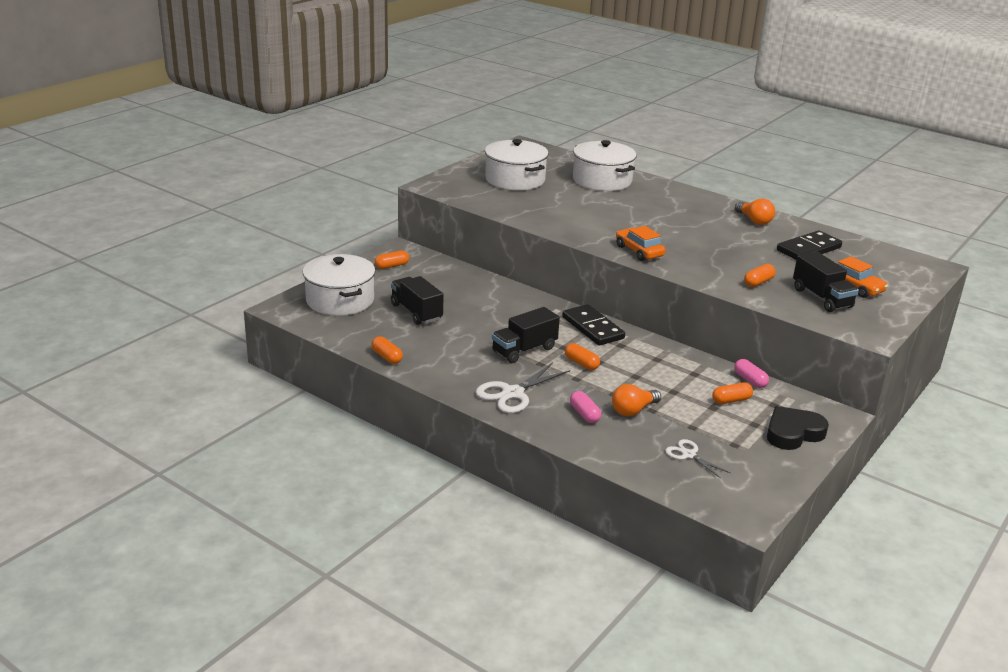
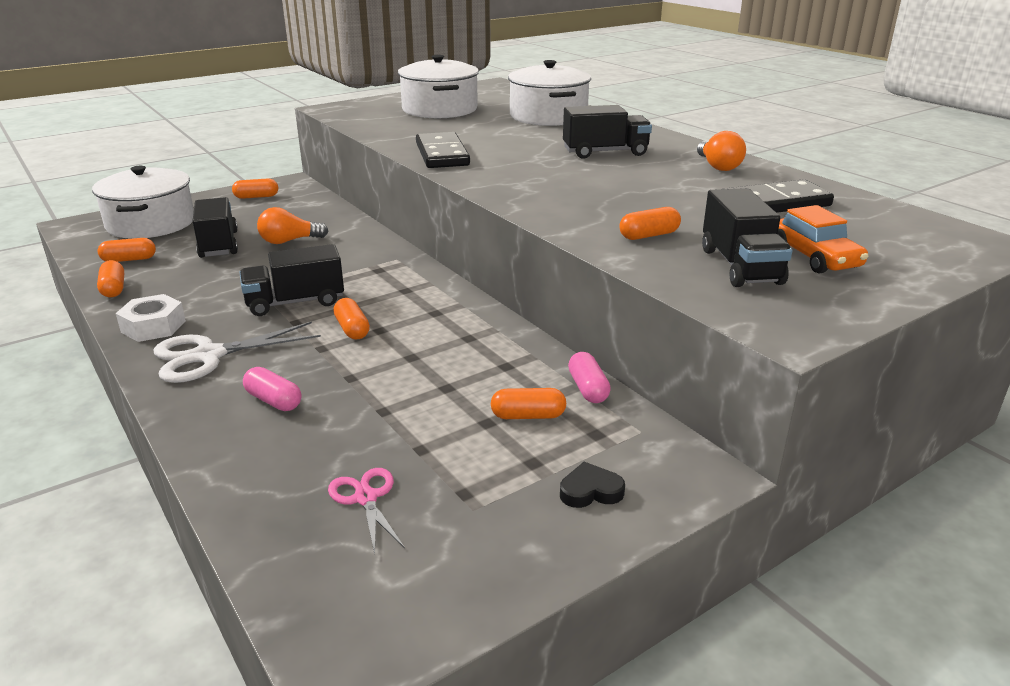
camera: 20 degrees right, 0 degrees up
(366, 333) = (129, 259): none -> orange capsule
(452, 380) = (153, 326): none -> white nut
(584, 414) = (273, 401): pink capsule -> pink capsule turned 45 degrees counterclockwise
(592, 328) = (419, 287): black domino -> black domino (442, 154)
(633, 410) = (353, 407): orange light bulb -> orange light bulb (289, 241)
(639, 251) = (506, 185): orange car -> none
(674, 214) = (605, 152): none -> black truck
(689, 455) = (366, 498): white scissors -> pink scissors
(793, 433) = (590, 491): black heart -> black heart, size x0.53

